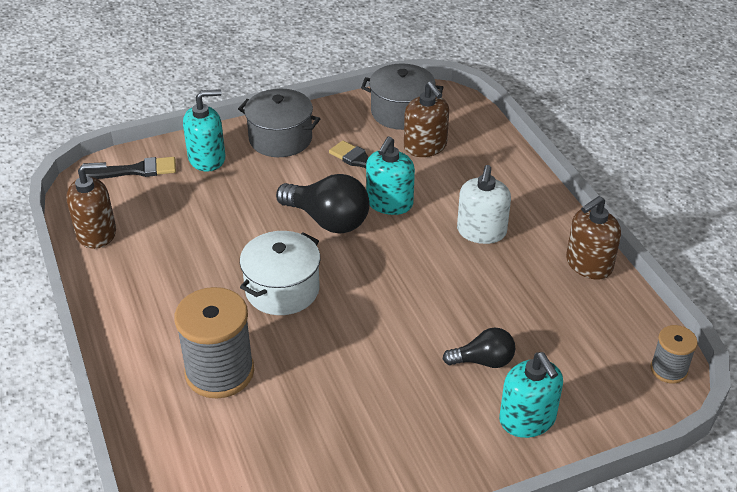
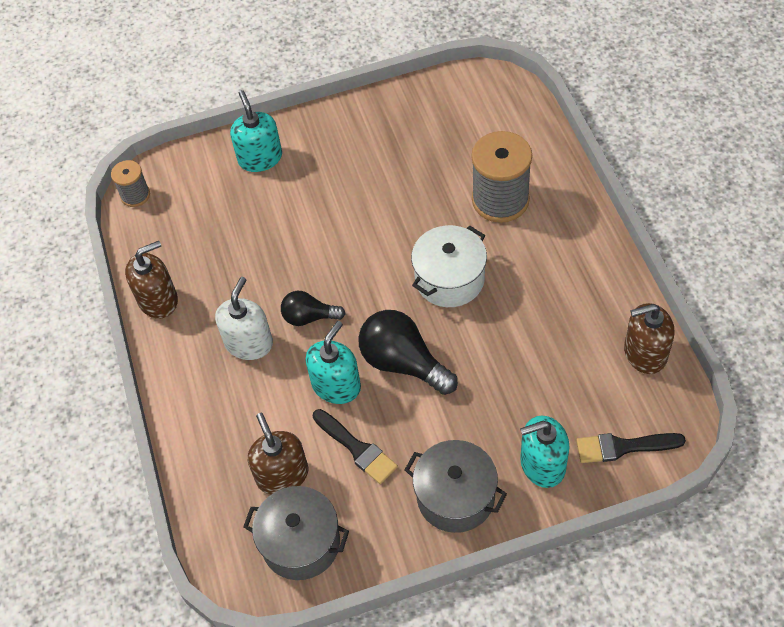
camera: 170 degrees left, 15 degrees up
(483, 361) = (281, 205): black light bulb -> black light bulb (309, 317)

